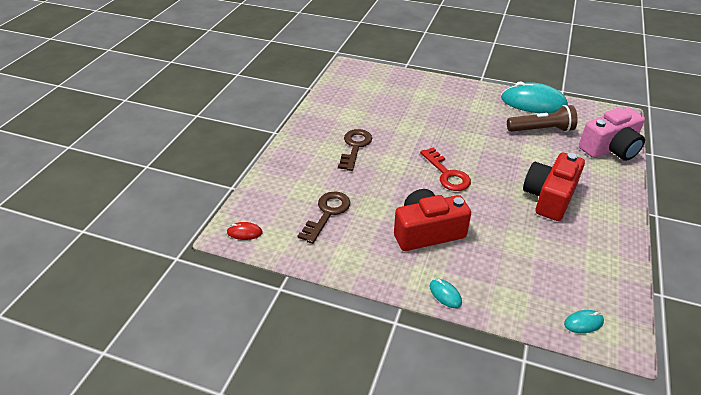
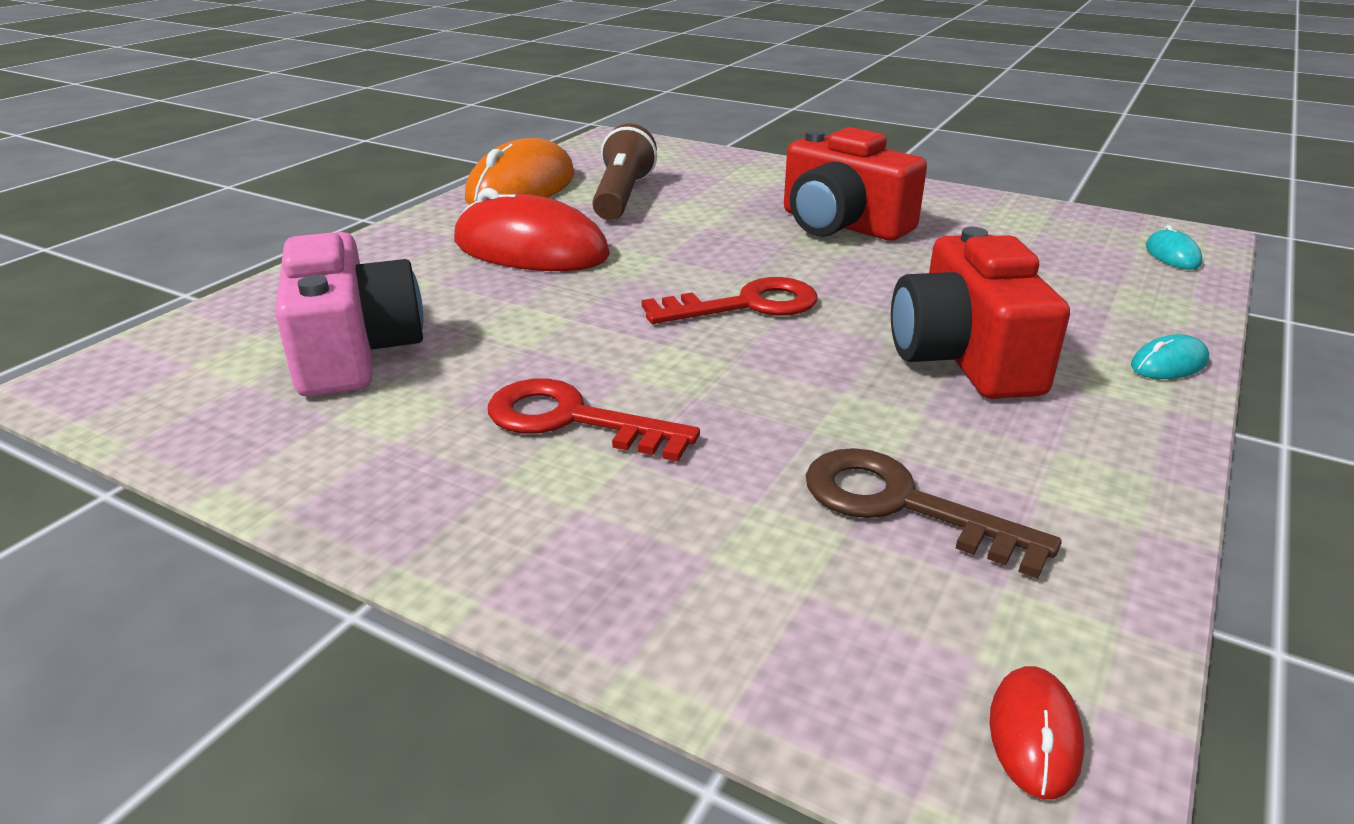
camera: 80 degrees left, 10 degrees down
(355, 147) = (573, 420): brown key -> red key
(471, 117) = (530, 249): none -> red mouse
(533, 103) = (522, 188): turquoise mouse -> orange mouse
(610, 148) = (707, 161): pink camera -> pink camera (353, 351)

